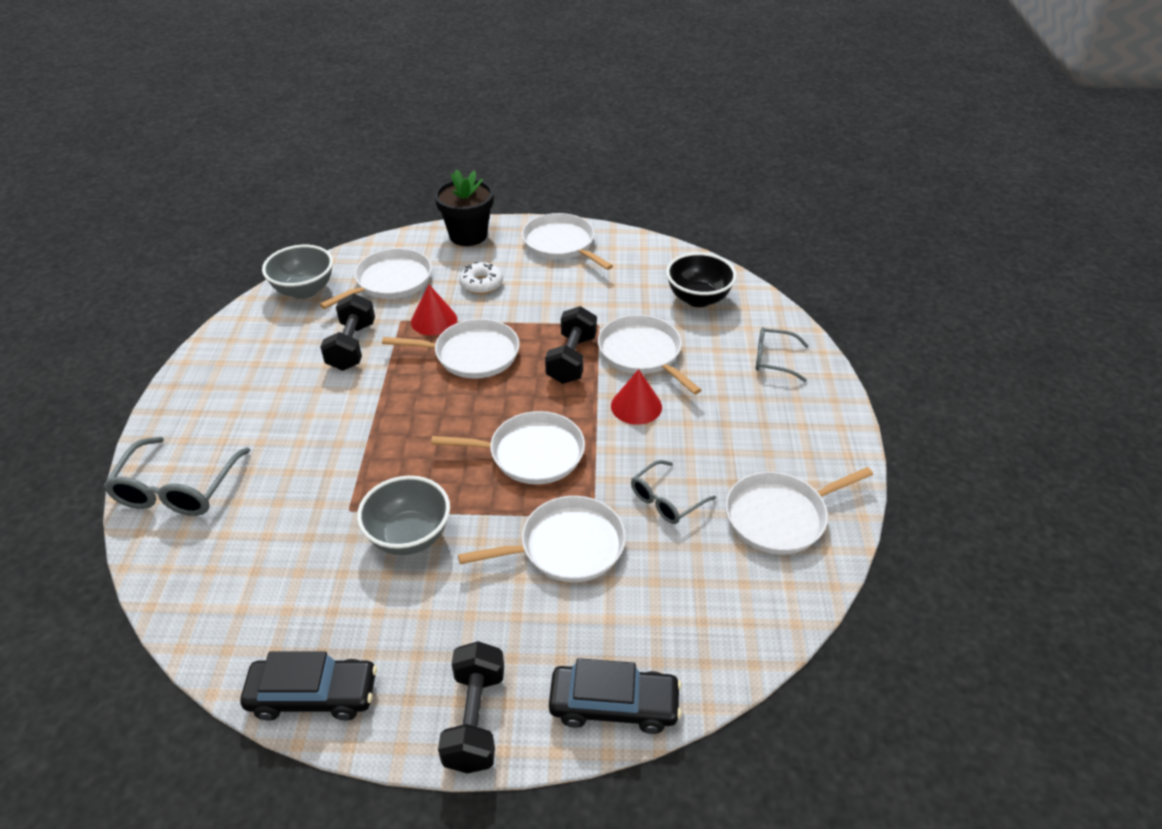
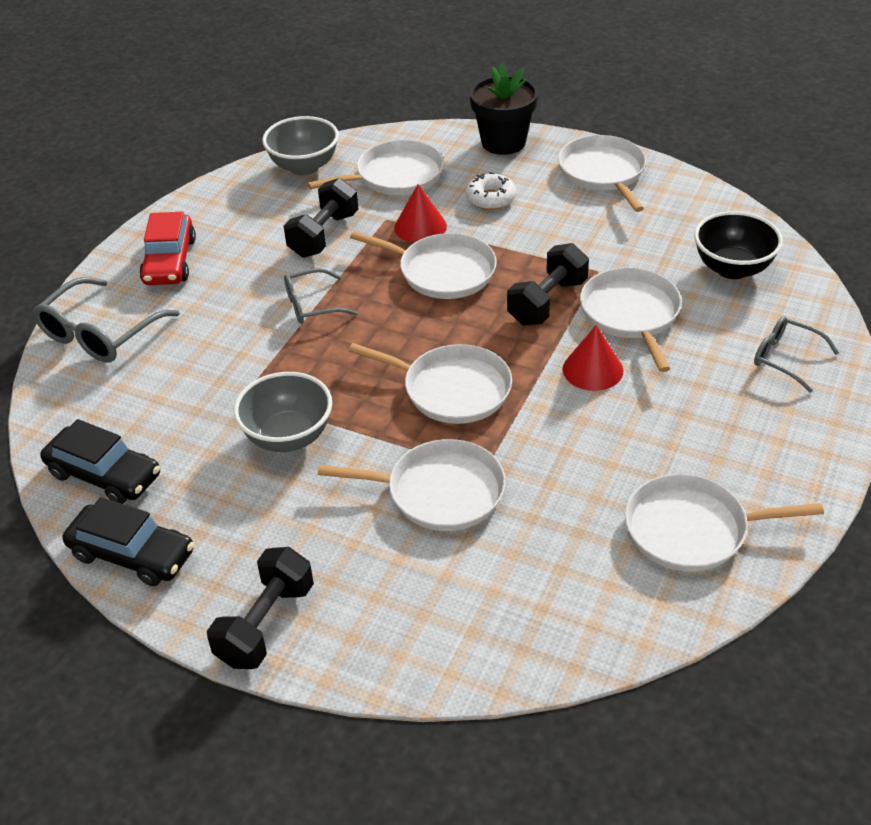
camera: 25 degrees right, 0 degrees up
(216, 403) = (169, 261): none -> red car
(614, 705) = (406, 657): black car -> black car (104, 475)
(666, 500) = (571, 476): grey glasses -> grey glasses (312, 305)

